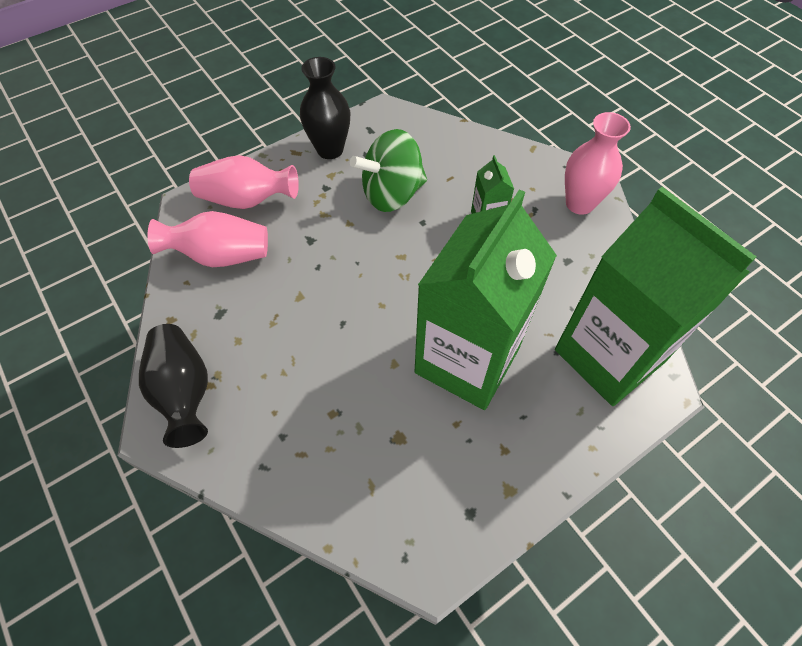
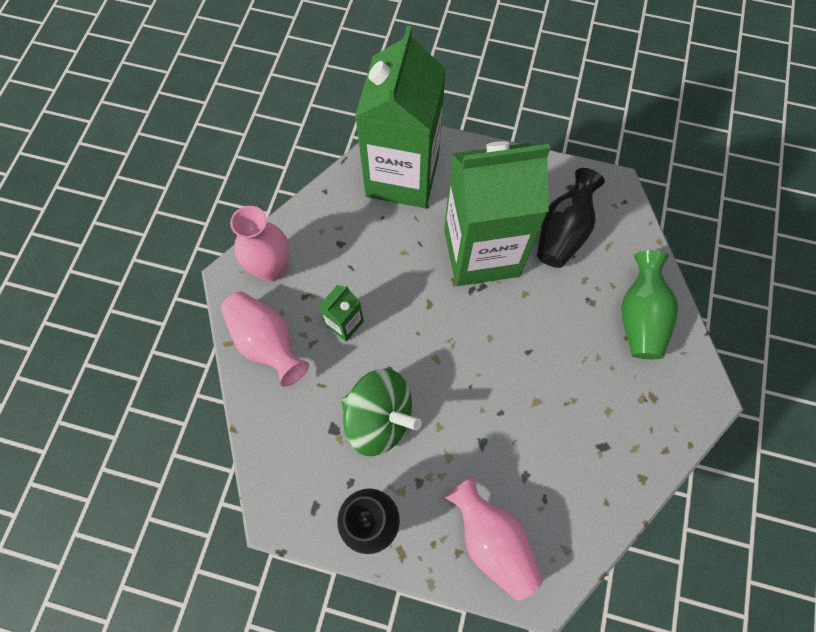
camera: 130 degrees left, 10 degrees up
(184, 391) = (672, 408): black vase -> black vase (563, 232)
(221, 255) = (561, 501): pink vase -> pink vase (267, 343)
(278, 443) = (640, 317): none -> green vase

